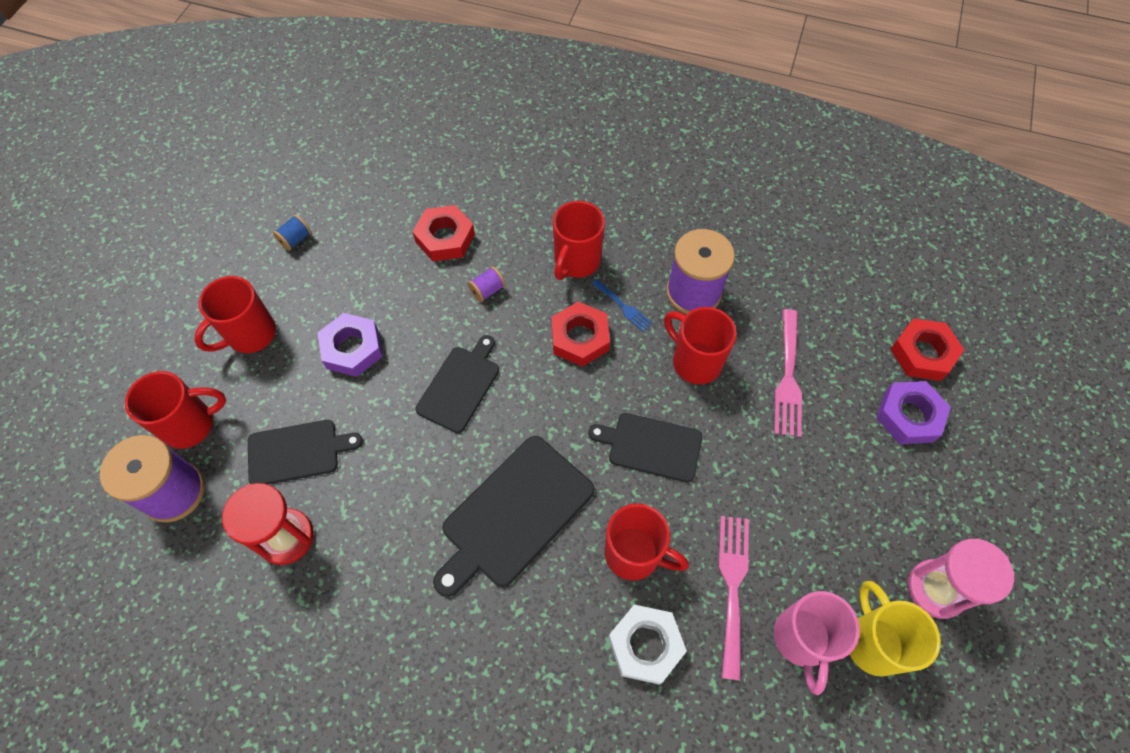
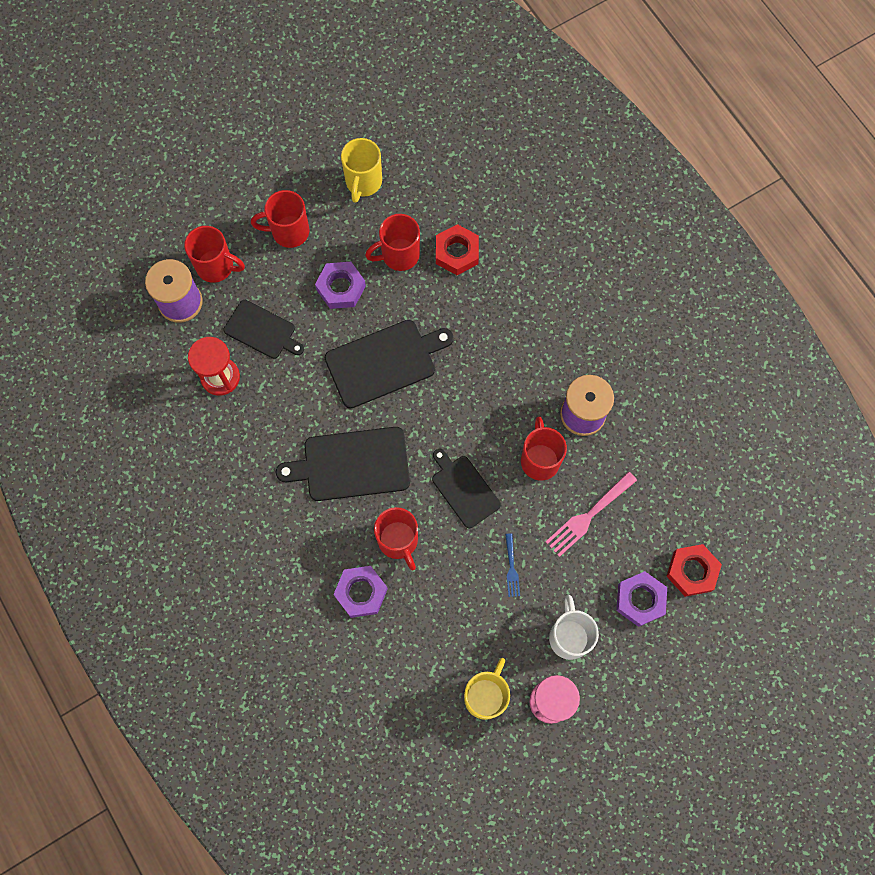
camera: 40 degrees right, 10 degrees up
(295, 239) = (363, 182): blue spool -> yellow mug
(460, 386) = (384, 362): black cutting board -> black cutting board, size x1.55
(487, 290) = (453, 311): purple spool -> none
(576, 261) = (526, 334): red mug -> red mug (399, 255)
(580, 338) = (482, 388): red nut -> none
(623, 307) = (528, 388): blue fork -> blue fork (511, 568)
(645, 645) = (361, 592): white nut -> purple nut
(732, 587) = (436, 603): pink fork -> none
(802, 639) = (447, 661): pink mug -> none
(886, 506) = (569, 636): none -> white mug

